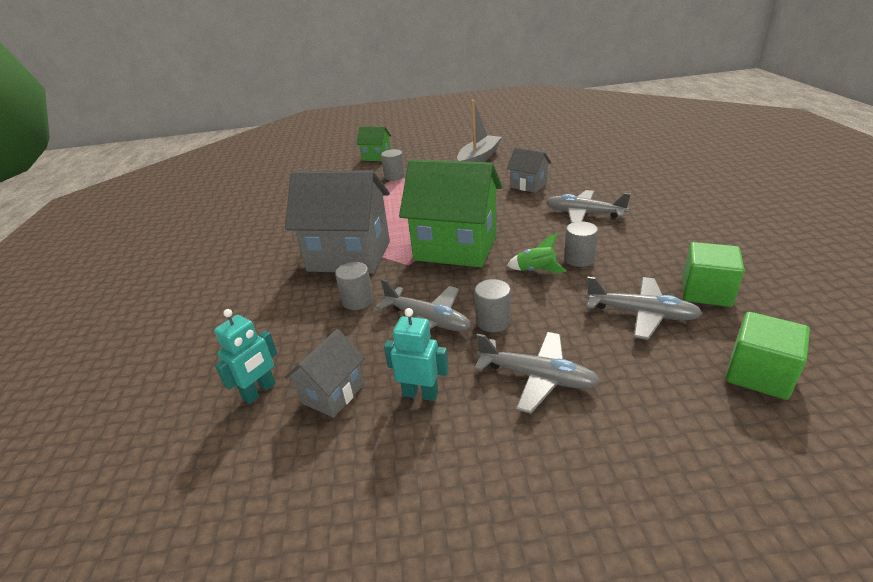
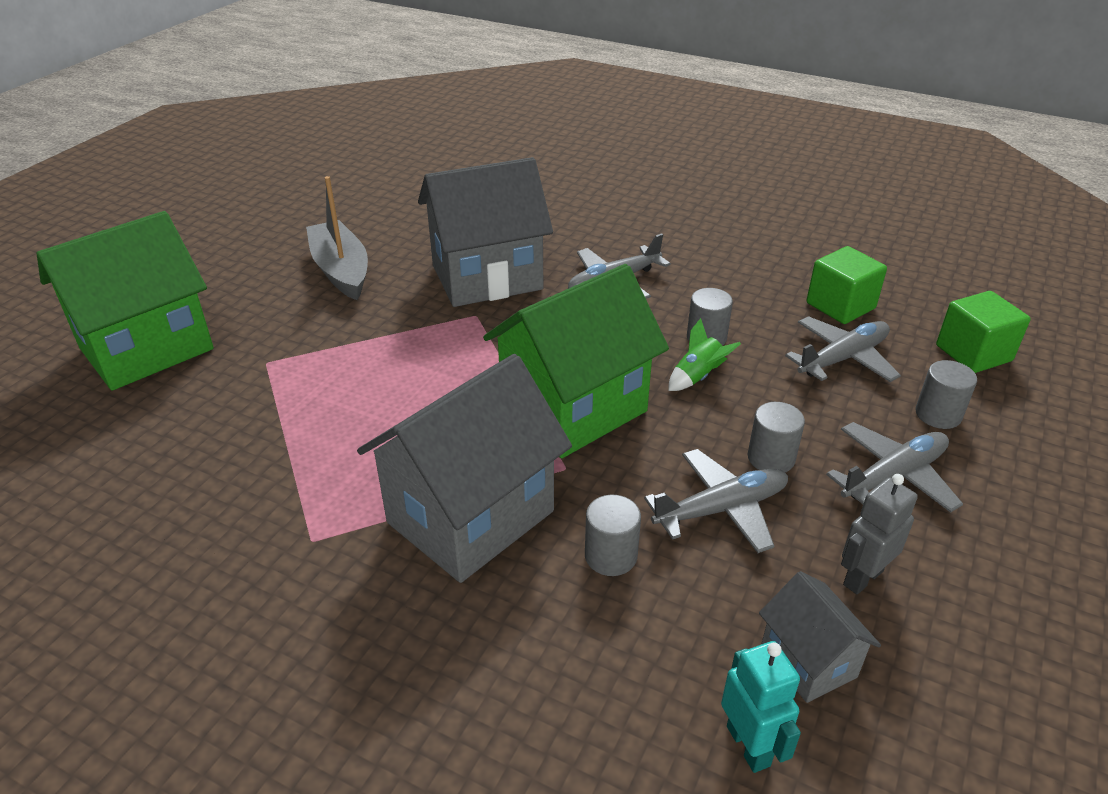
camera: 60 degrees left, 5 degrees up
(376, 157) = (147, 349): green house -> green house, size x2.02
(394, 176) = (262, 364): grey cylinder -> grey cylinder (938, 414)
(420, 394) = (862, 577): turquoise robot -> grey robot
(528, 185) = (487, 277): grey house -> grey house, size x2.02

